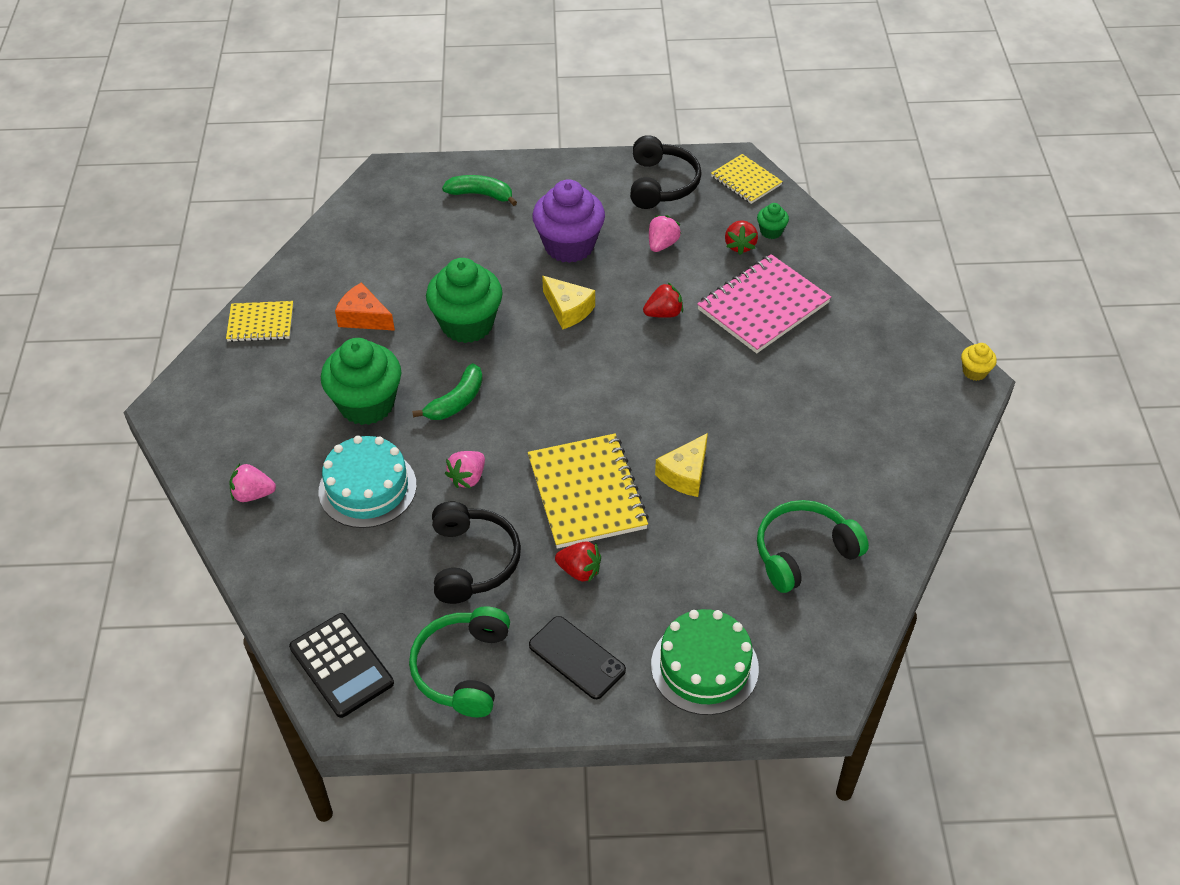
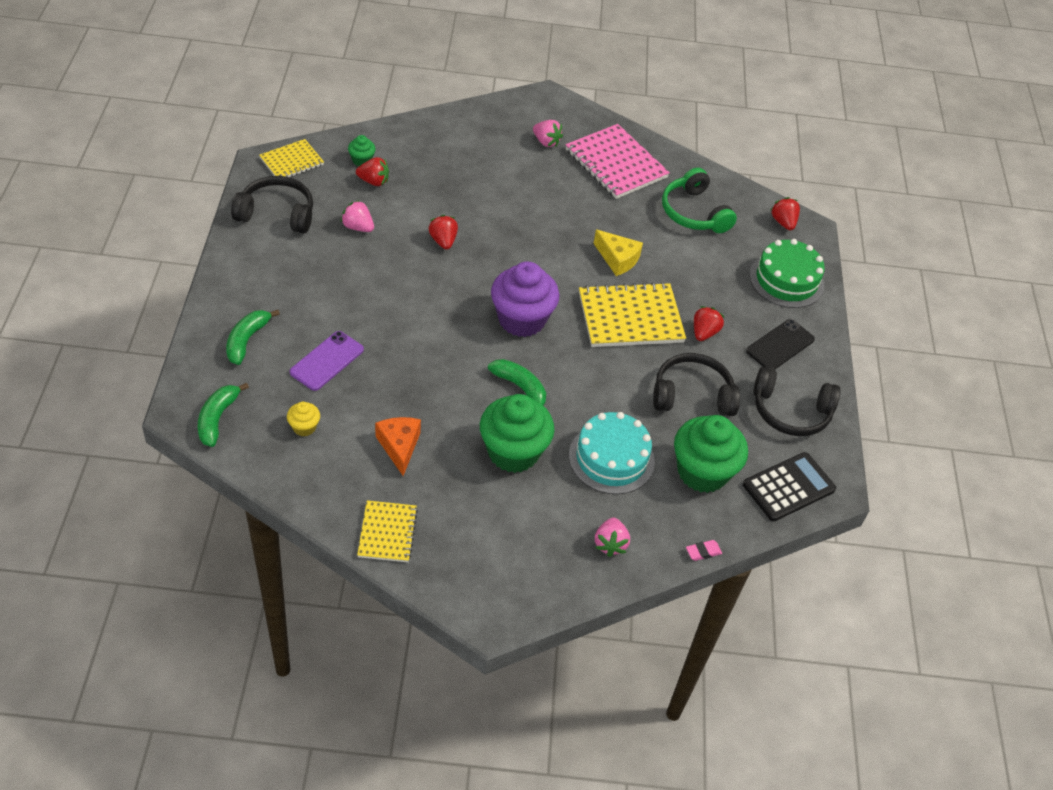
camera: 90 degrees left, 0 degrees up
(245, 578) = (703, 552): none -> pink eraser
(364, 317) = (399, 446): orange cheese -> orange cheese turned 135 degrees clockwise
(382, 194) = (217, 418): none -> green banana
(462, 669) = (790, 411): green headphones -> black headphones
(465, 251) = (327, 361): none -> purple phone
(467, 324) = (426, 370): green cupcake -> green cupcake (702, 472)
(467, 478) = (607, 389): pink strawberry -> pink strawberry (546, 142)
(568, 310) = (424, 300): yellow cheese -> none
(569, 246) = (341, 287): purple cupcake -> purple cupcake (521, 319)
(763, 306) = (448, 183): pink notebook -> pink notebook (616, 164)
(824, 663) = (783, 222): none -> red strawberry
(974, 372) = (540, 94): yellow cupcake -> yellow cupcake (304, 427)

